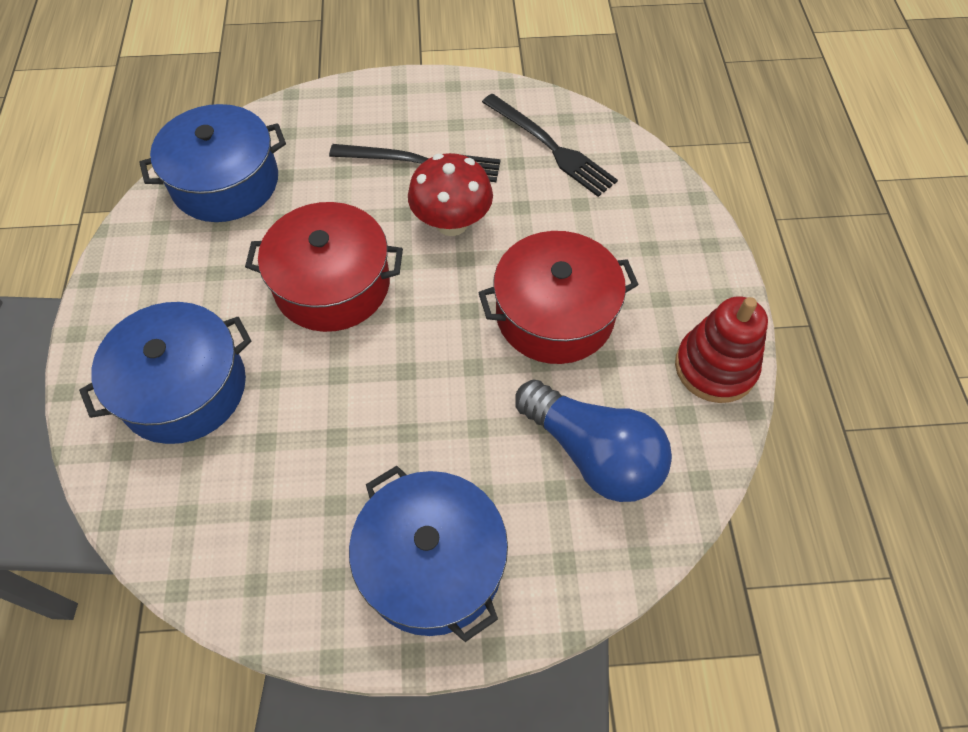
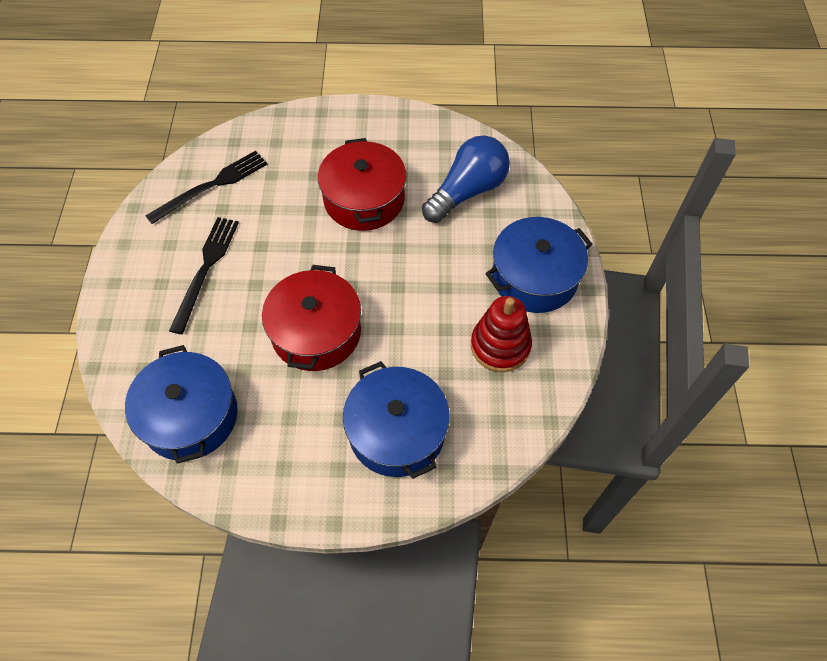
camera: 85 degrees left, 0 degrees up
(451, 223) = (272, 253): red mushroom -> none
(715, 367) = (414, 125): red stacking toy -> red stacking toy (500, 346)

